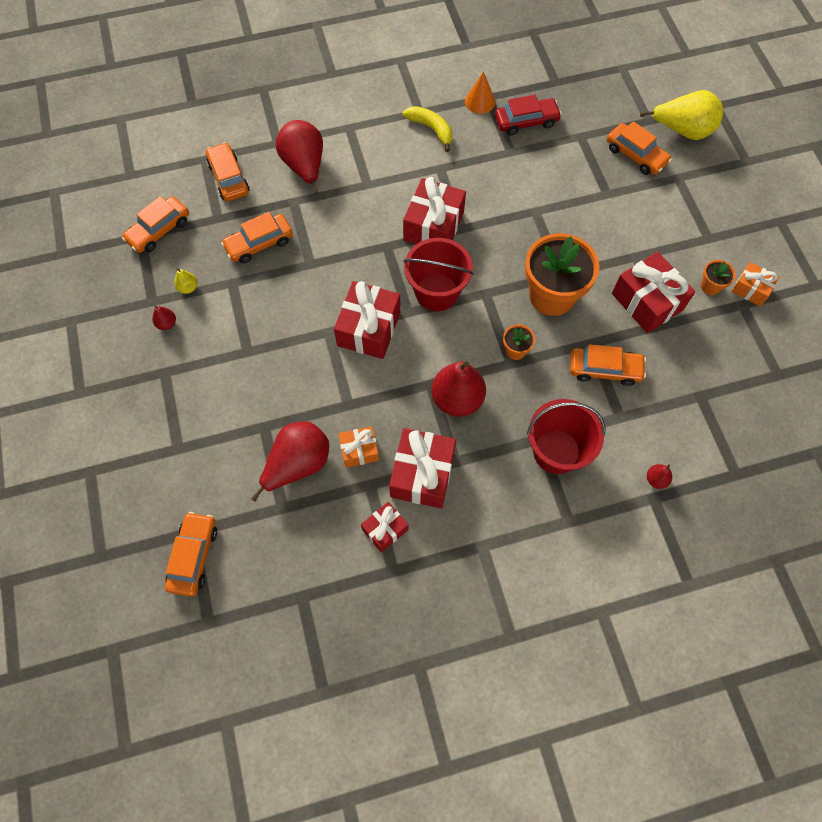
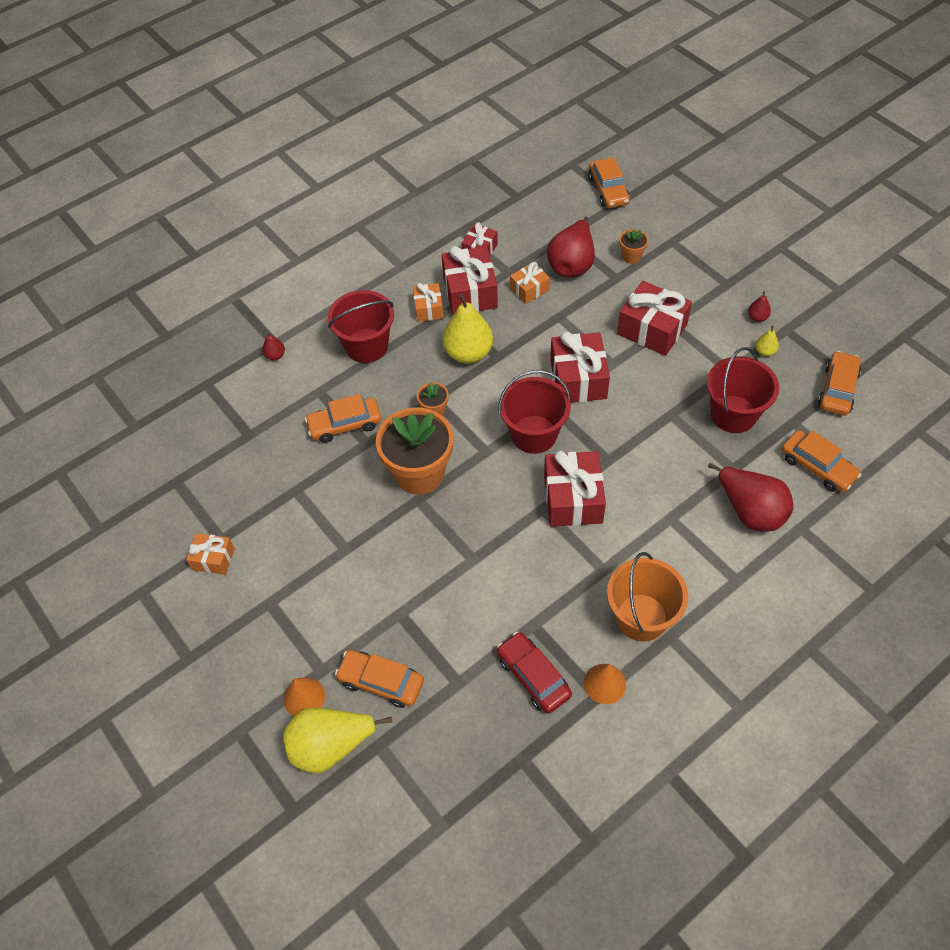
camera: 160 degrees right, 10 degrees down
(259, 243) = (733, 414): orange car -> red bucket
(431, 129) = (641, 617): yellow banana -> orange bucket
(457, 399) = (468, 353): red pear -> yellow pear
(475, 471) = (428, 309): none -> orange gift
(526, 122) = (533, 676): red car -> red car turned 90 degrees clockwise
(647, 301) = (321, 504): red gift -> red gift (652, 329)
(695, 165) = (304, 697): none -> orange cone
(710, 286) = (257, 546): orange flower pot -> orange flower pot (631, 256)

